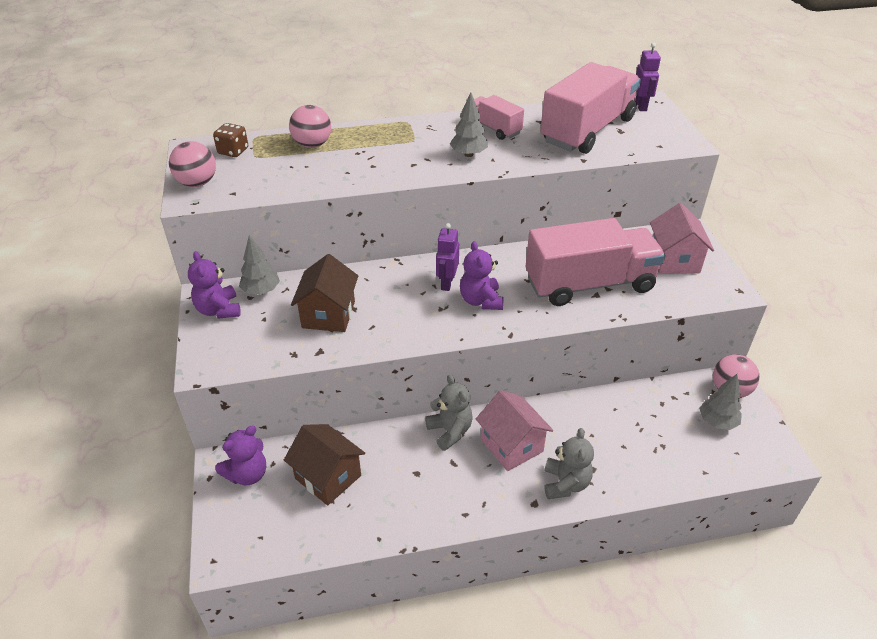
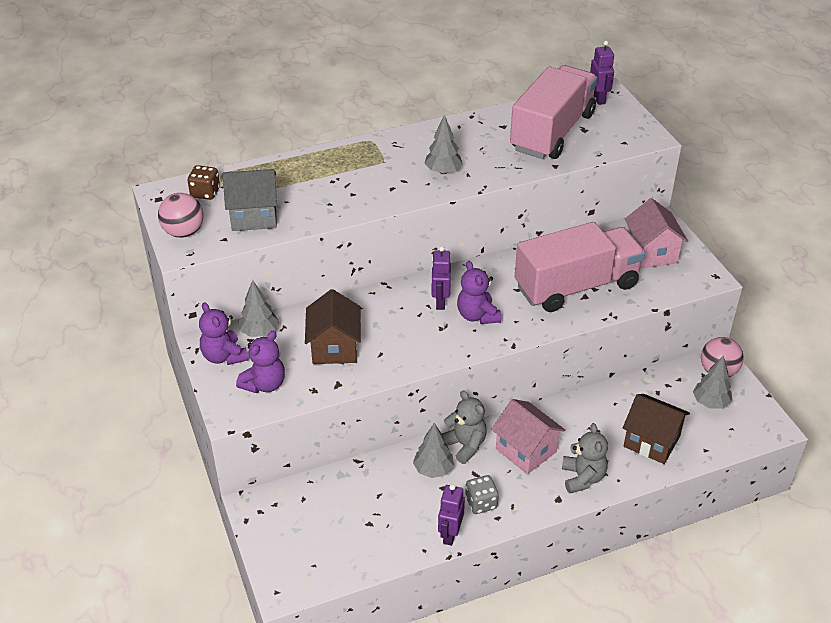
camera: 10 degrees left, 0 degrees up
(247, 474) = (282, 511): purple teddy bear -> purple teddy bear (264, 384)
(270, 176) = (254, 216): none -> grey house
(312, 145) = (283, 177): pink ball -> none
(328, 477) = (360, 503): brown house -> brown house (651, 441)
(410, 525) = (450, 534): none -> purple robot
(411, 452) = (433, 469): none -> grey tree
(451, 495) = (481, 503): none -> grey dice
(493, 128) = (460, 139): pink truck -> none

